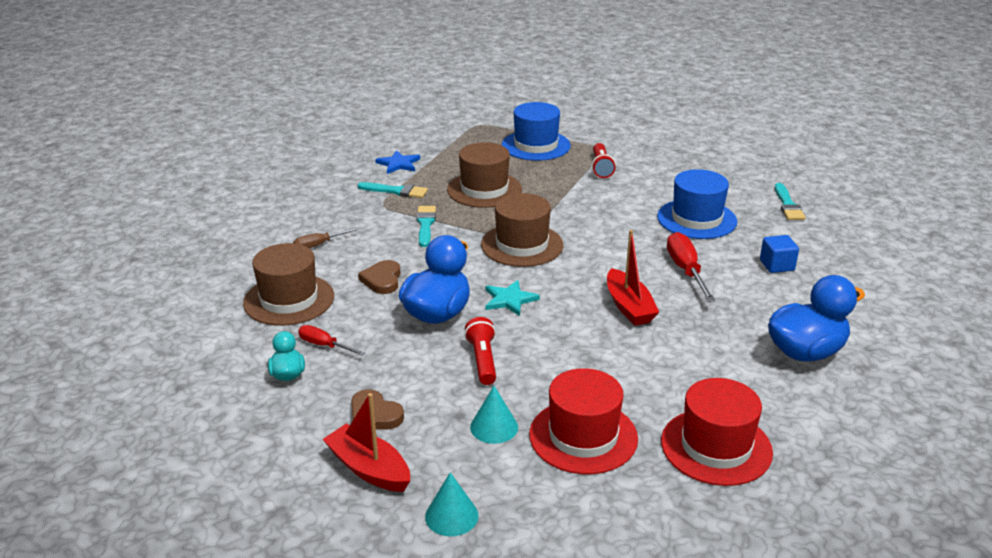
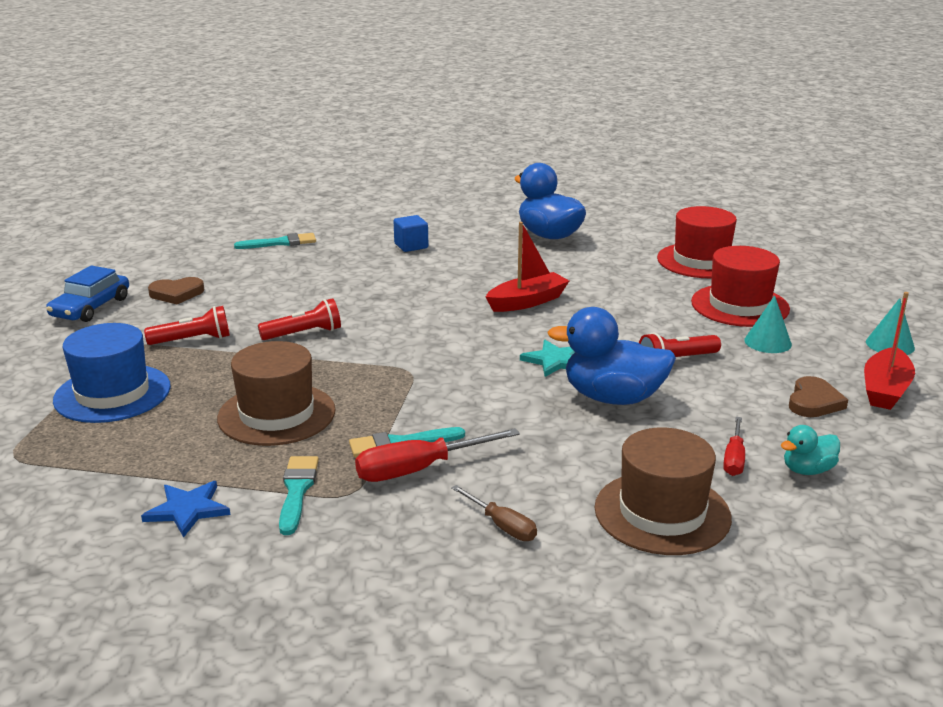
camera: 105 degrees left, 5 degrees down
(382, 280) = (565, 449): brown heart -> brown heart (176, 293)
(522, 245) = (428, 368): brown hat -> none
(597, 204) = (304, 334): none -> red flashlight
(665, 137) = (91, 307): none -> blue car
(686, 270) = (441, 281): red screwdriver -> red screwdriver (419, 469)
(696, 219) = (326, 281): blue hat -> none

